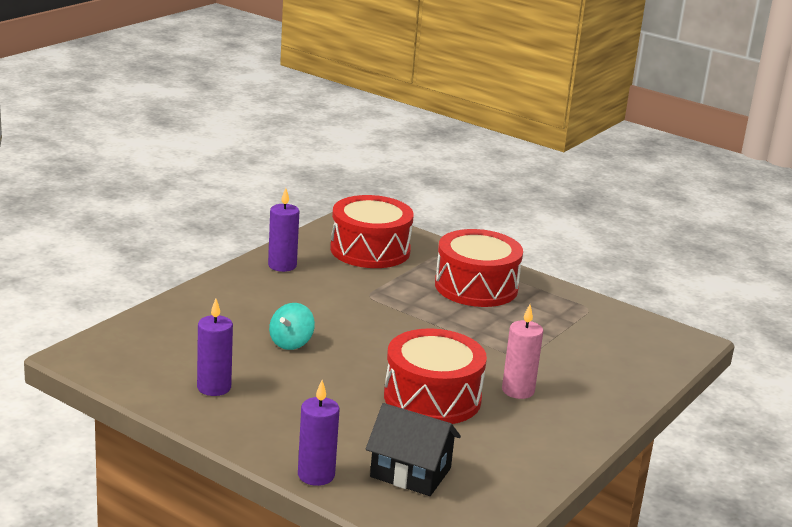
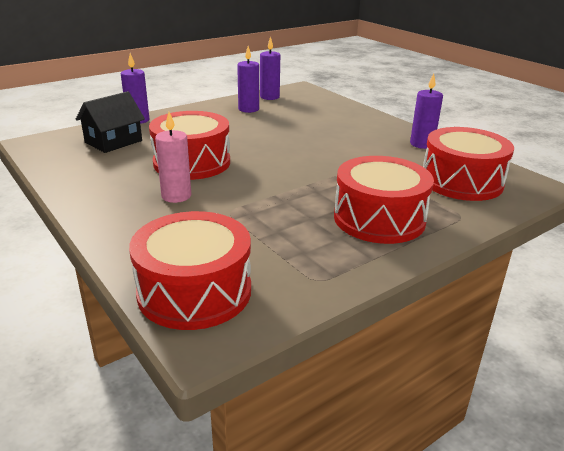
camera: 110 degrees right, 5 degrees up
(143, 377) = (269, 97): none -> purple candle
(291, 343) = (294, 132): turquoise spinning top -> none
(648, 352) = (194, 291): none -> red drum

